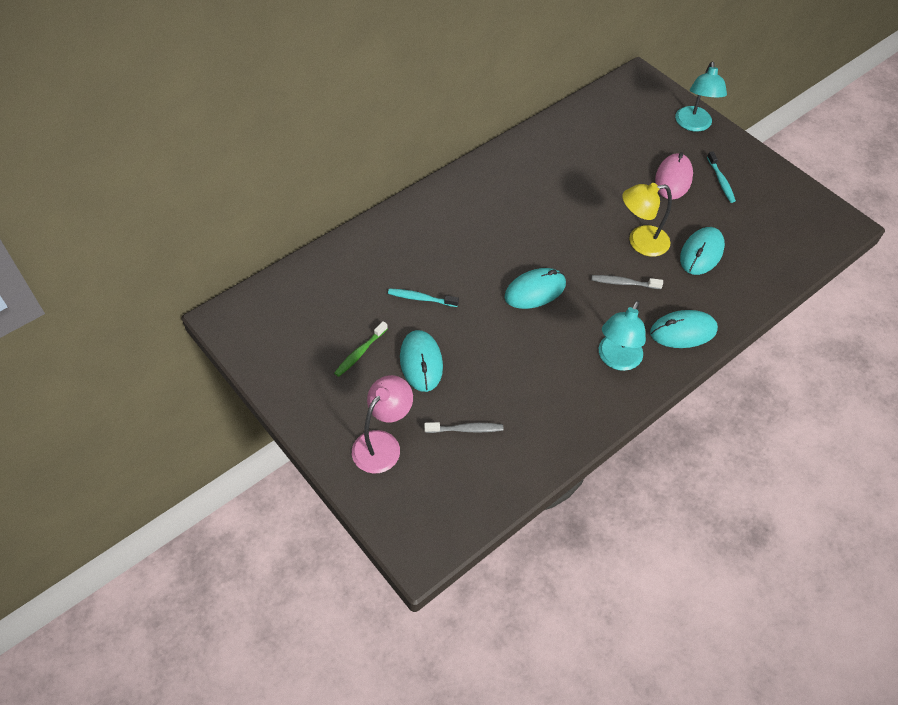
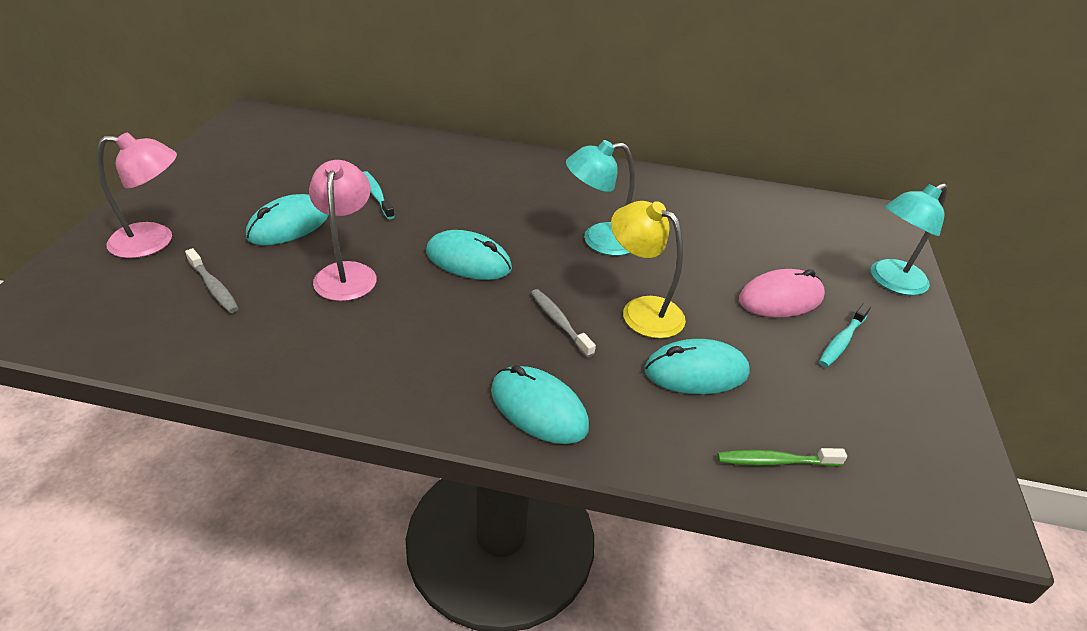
camera: 50 degrees right, 15 degrees down
(360, 353) = (269, 187): green toothbrush -> green toothbrush (775, 461)
(502, 355) = (347, 273): none -> pink lamp
(616, 360) = (426, 364): turquoise lamp -> turquoise lamp (599, 240)

